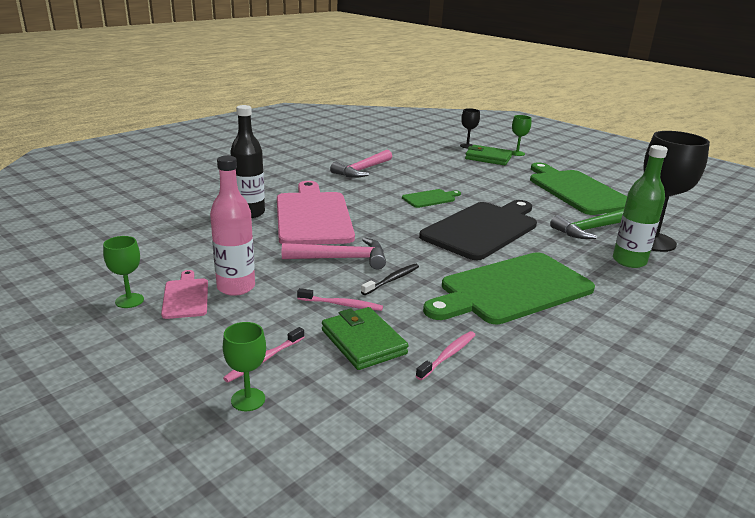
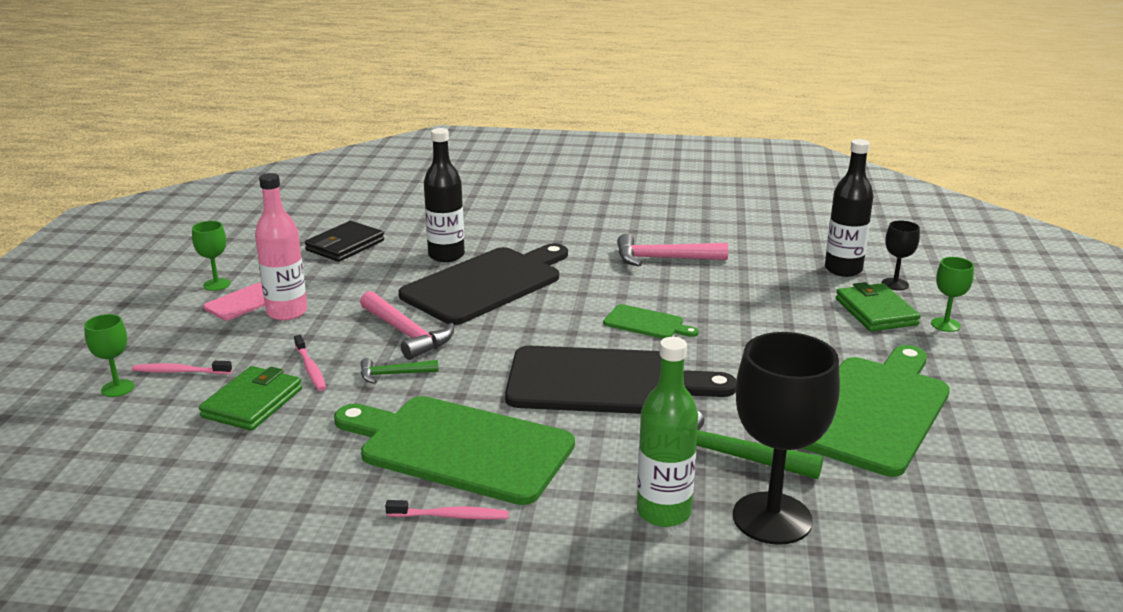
camera: 55 degrees right, 0 degrees up
(164, 235) = (345, 245): none -> black wallet
(313, 216) = (486, 284): pink cutting board -> black cutting board
(392, 280) = (393, 374): black toothbrush -> green hammer
(438, 147) = (843, 269): none -> black bottle
(448, 355) = (270, 453): pink toothbrush -> pink toothbrush (450, 516)

